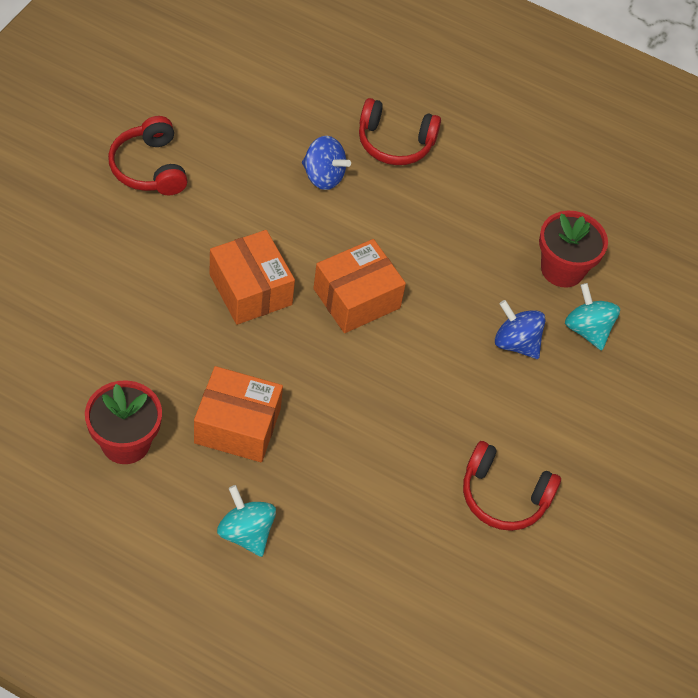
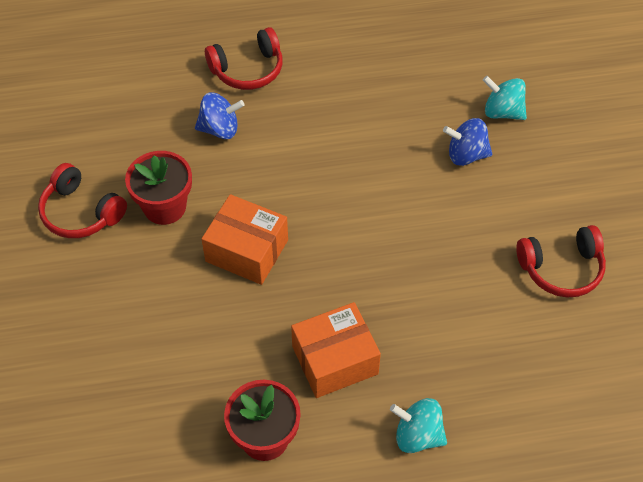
camera: 30 degrees left, 0 degrees up
(356, 298) = (329, 201): orange box -> none
(562, 269) = (446, 81): red flower pot -> red flower pot (164, 207)

